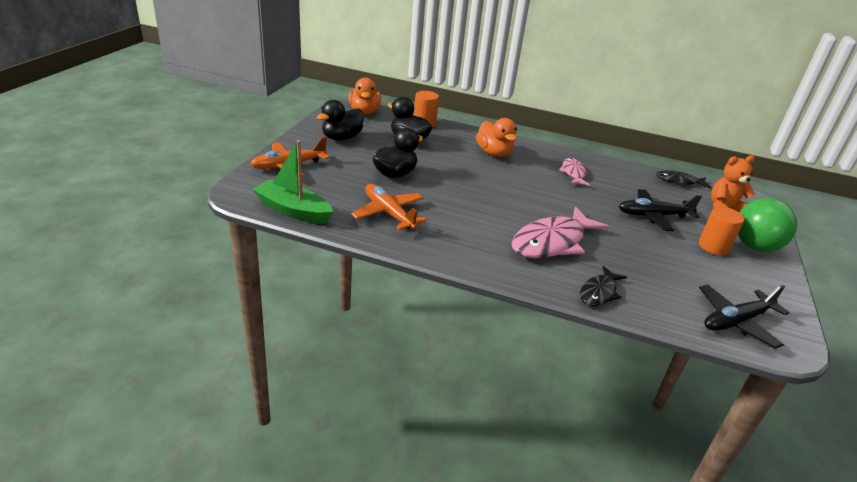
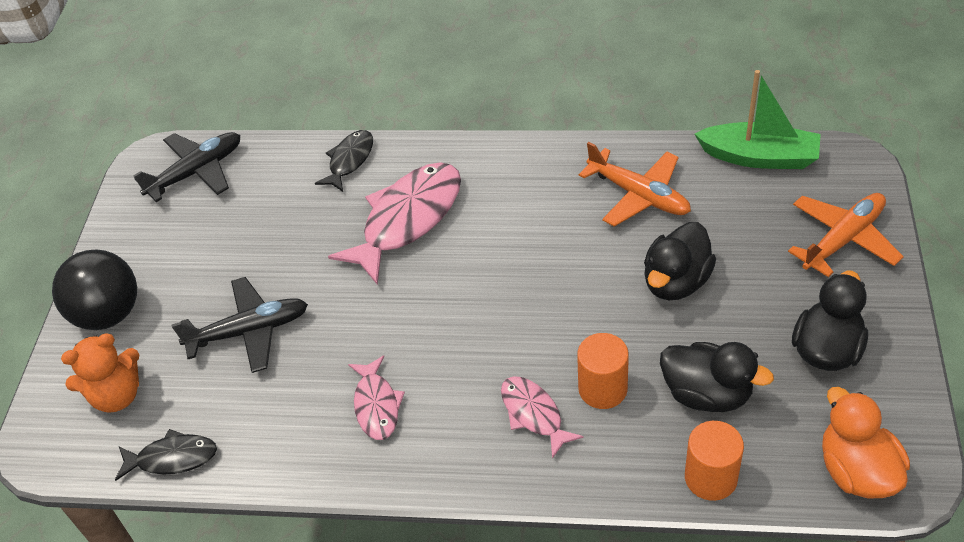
camera: 175 degrees right, 15 degrees up
(494, 153) = (534, 414): orange duck -> pink fish
(713, 246) = (174, 291): orange cylinder -> orange cylinder (602, 389)
(754, 246) = (108, 314): green ball -> black ball

